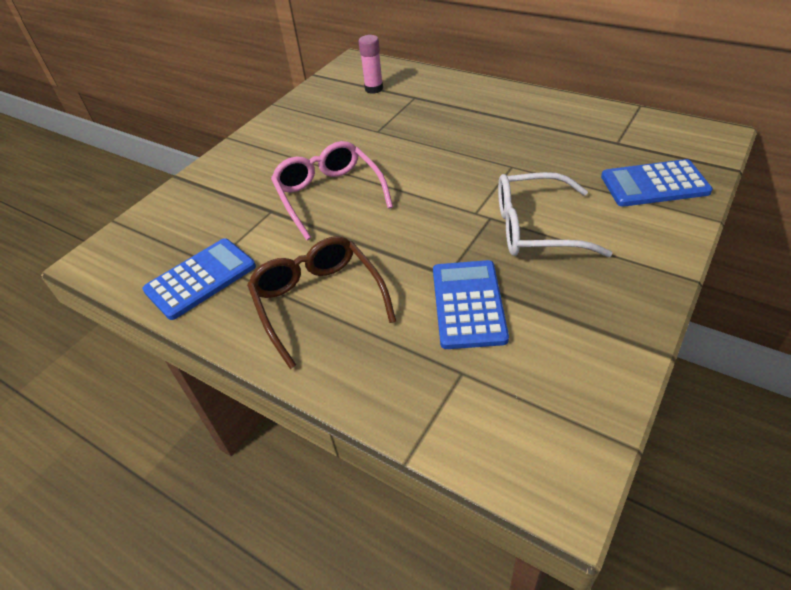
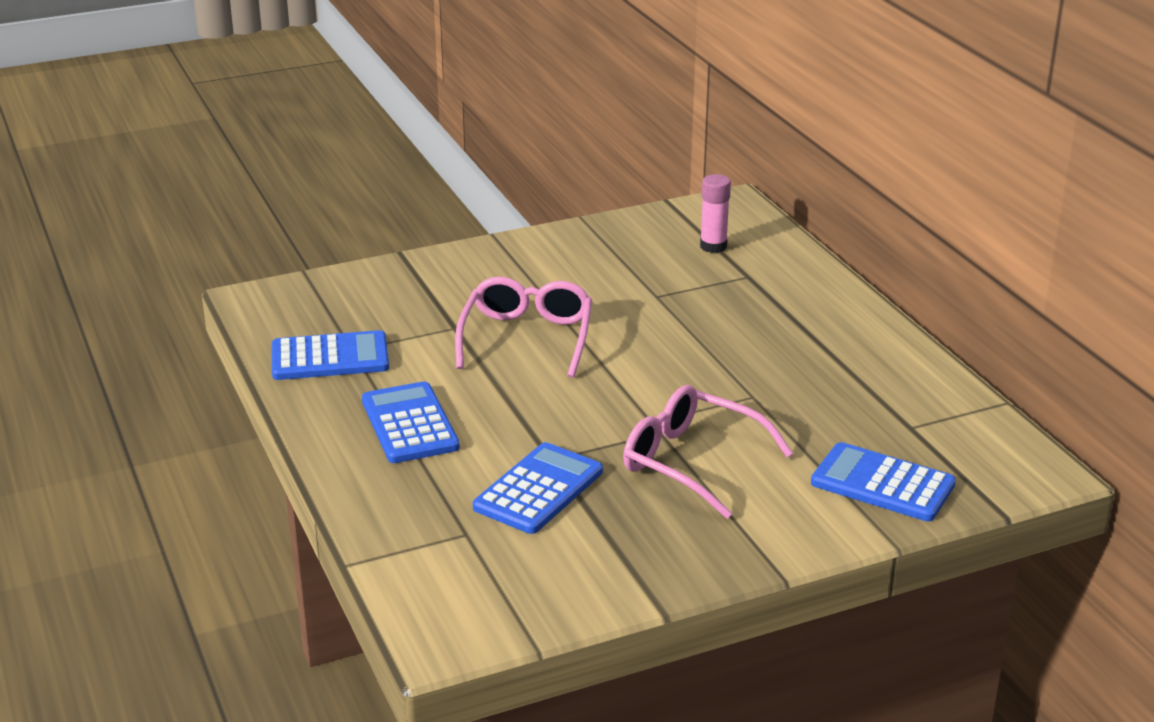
camera: 30 degrees right, 15 degrees down
(318, 302) = (409, 424): brown glasses -> blue calculator
(535, 228) = (692, 462): white glasses -> pink glasses

